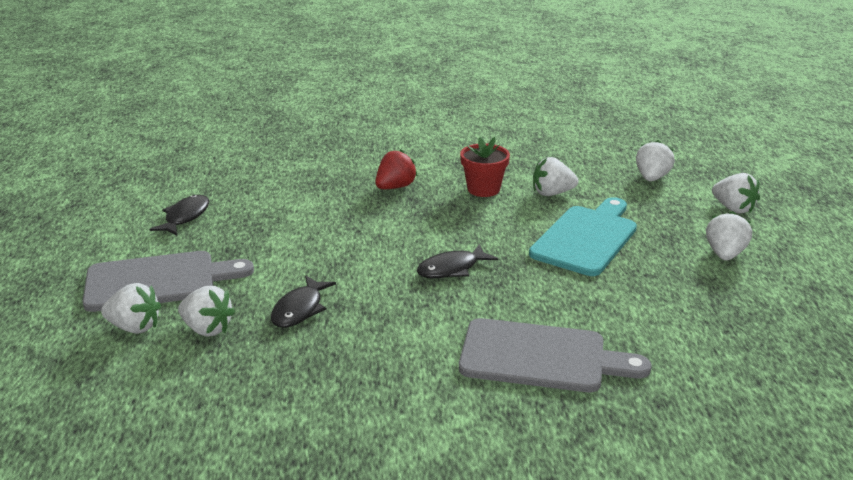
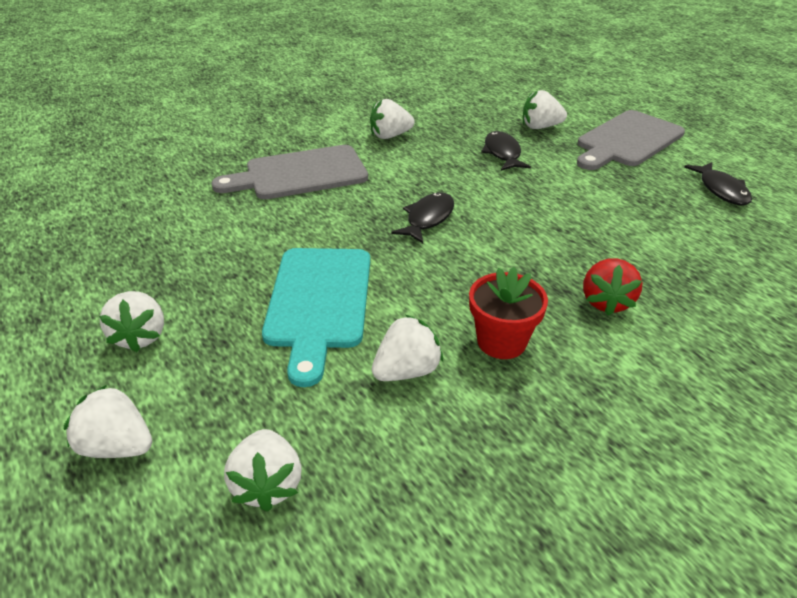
camera: 150 degrees right, 10 degrees up
(135, 327) = (583, 116): white strawberry -> white strawberry (390, 136)

